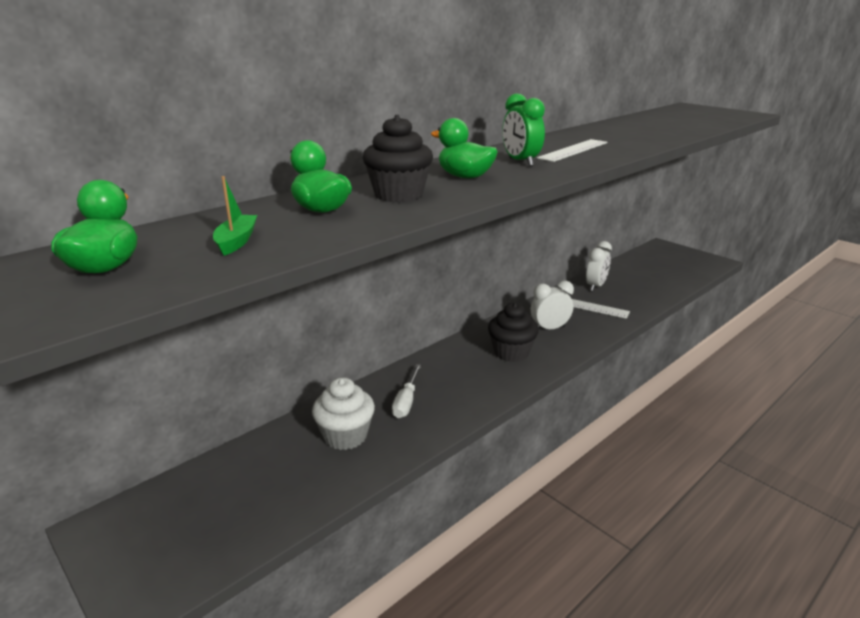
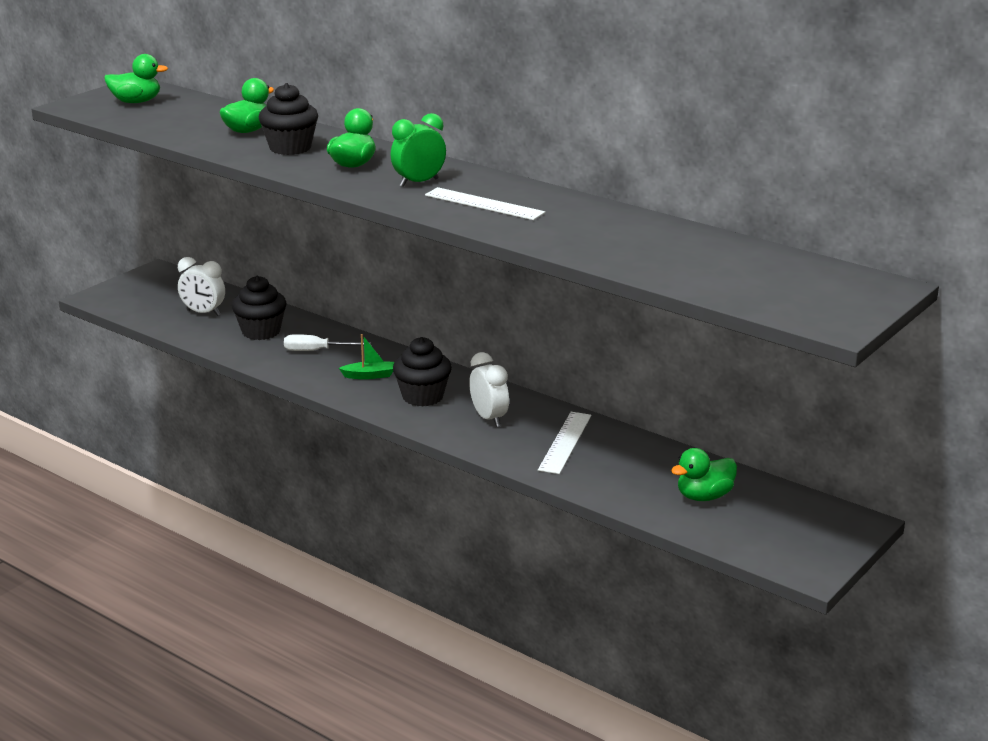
camera: 80 degrees right, 0 degrees up
(236, 241) = (179, 120): green boat -> green boat (369, 375)
(345, 436) = (261, 332): white cupcake -> black cupcake
(595, 286) = (636, 452): white clock -> white clock (203, 313)
(646, 275) = (704, 496): none -> green duck

